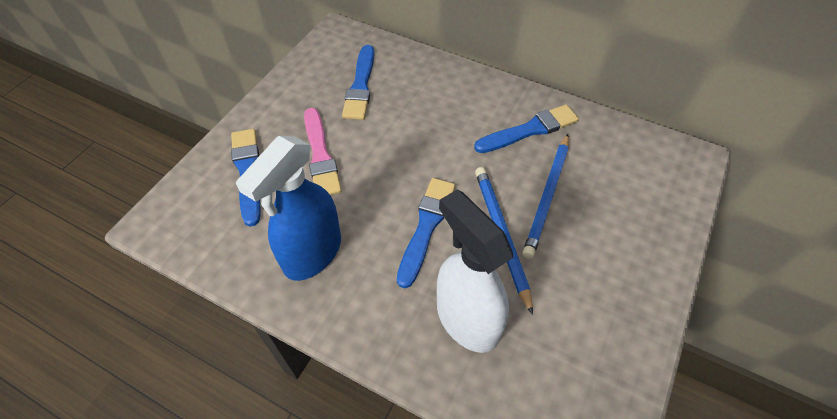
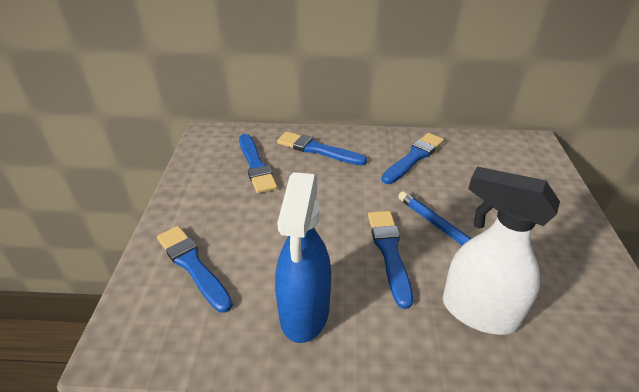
camera: 25 degrees left, 15 degrees down
(320, 155) = (256, 228): pink brush -> none
(433, 87) = (318, 149): none -> blue brush
(547, 196) = (463, 197): blue pencil -> none

